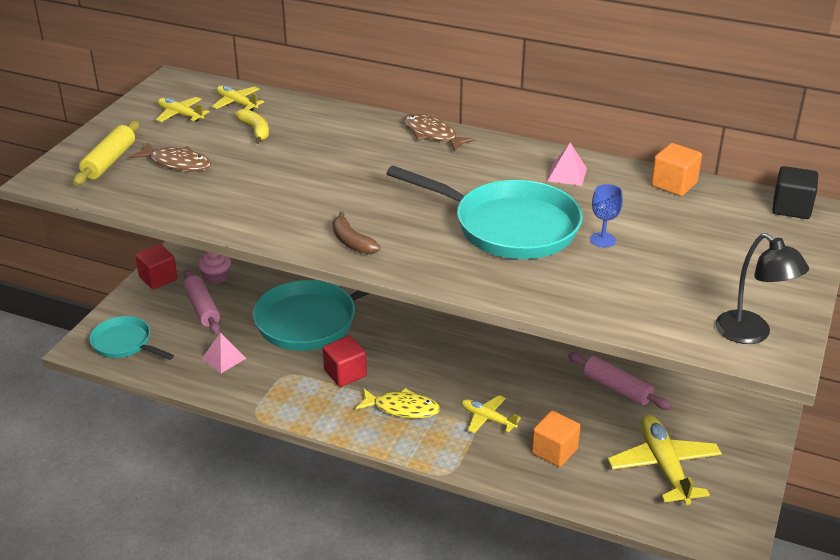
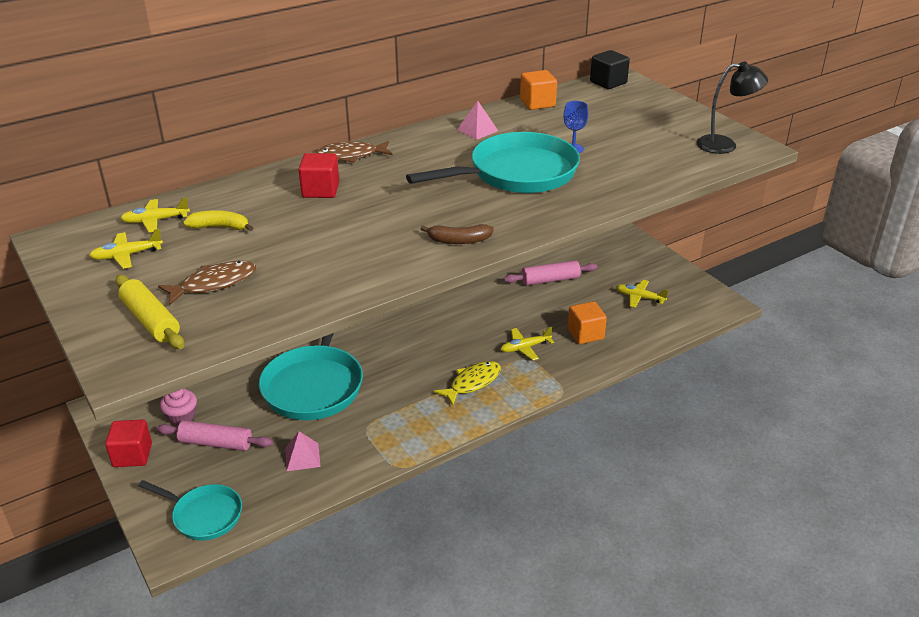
camera: 55 degrees left, 0 degrees up
(125, 343) = (204, 515): turquoise pan -> turquoise pan turned 135 degrees counterclockwise
(345, 373) = (400, 395): red cube -> red cube (320, 190)
(663, 466) = (639, 298): yellow plane -> yellow plane, size x0.56

